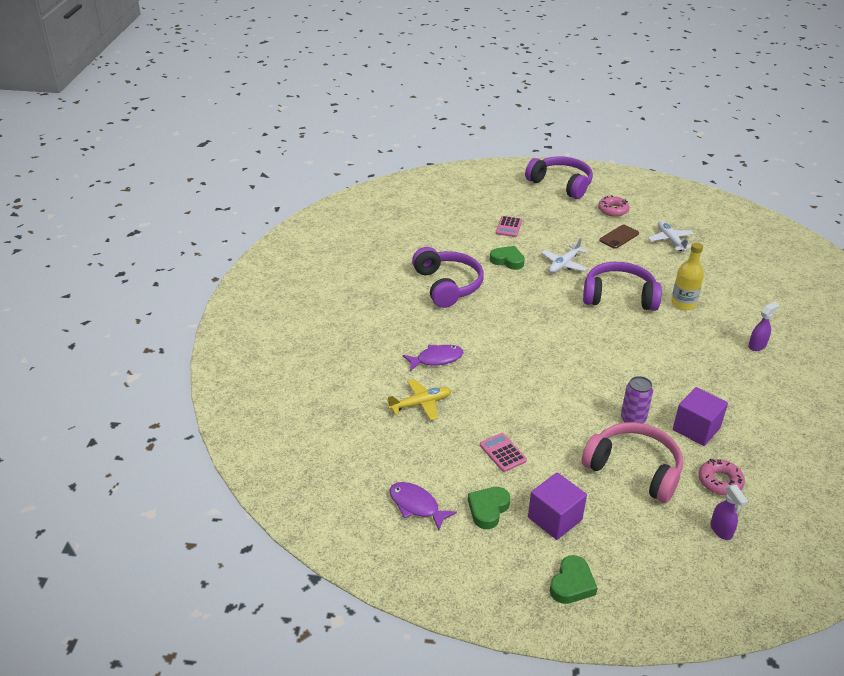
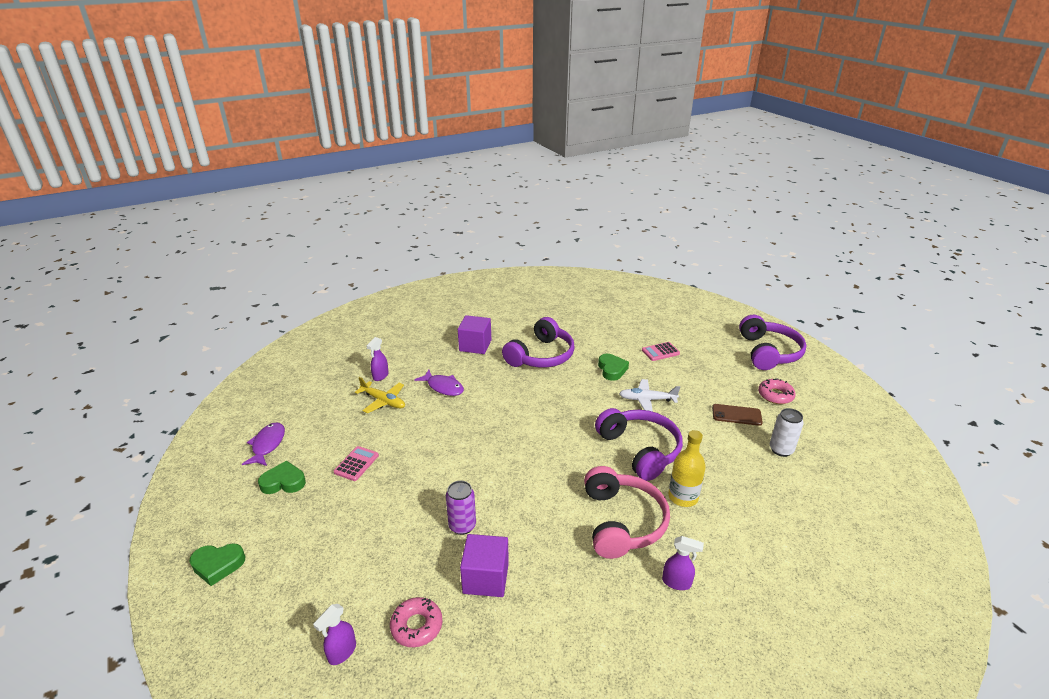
camera: 55 degrees right, 5 degrees down
(374, 391) = (380, 376): none -> purple spray bottle
(554, 518) = (293, 524): purple cube -> purple cube (475, 345)
(634, 469) = (391, 552): pink headphones -> pink headphones (621, 522)
(670, 240) = (781, 450): white plane -> white can

